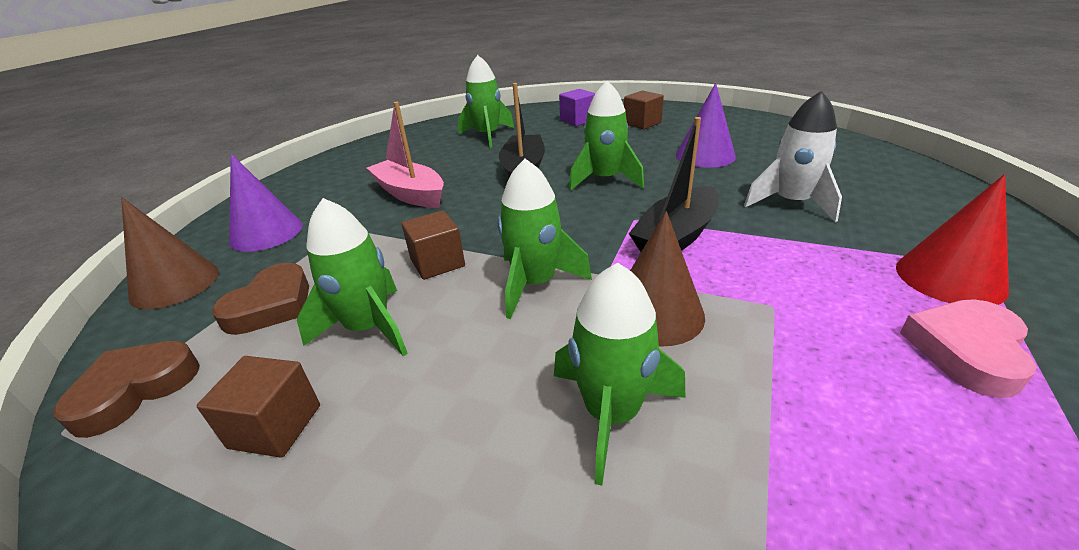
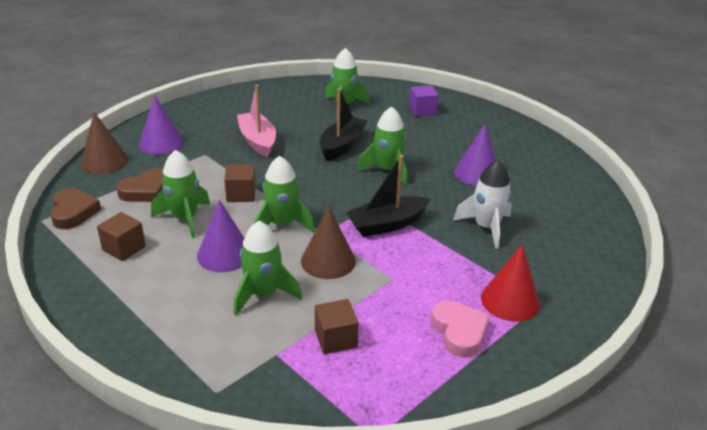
camera: 20 degrees right, 0 degrees up
(135, 390) = (73, 212): brown heart -> brown heart turned 105 degrees clockwise
(482, 364) = (224, 254): none -> purple cone
(642, 123) = (467, 129): brown cube -> brown cube (336, 339)
(966, 351) = (459, 332): pink heart -> pink heart turned 105 degrees clockwise

